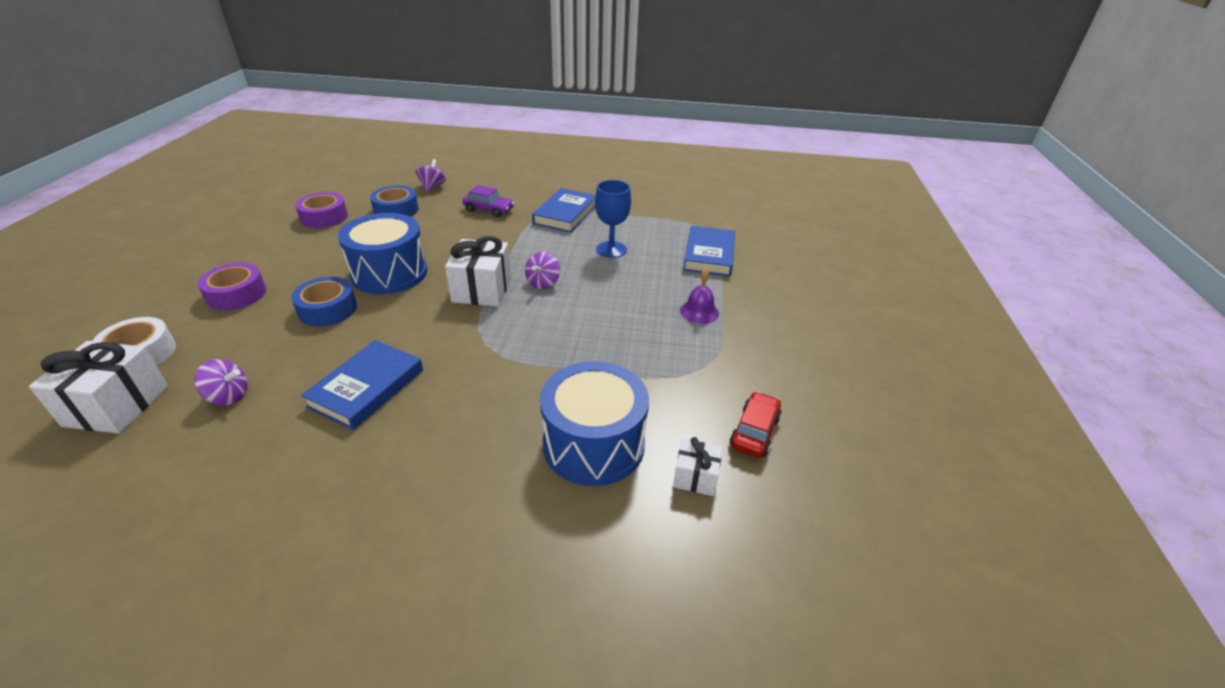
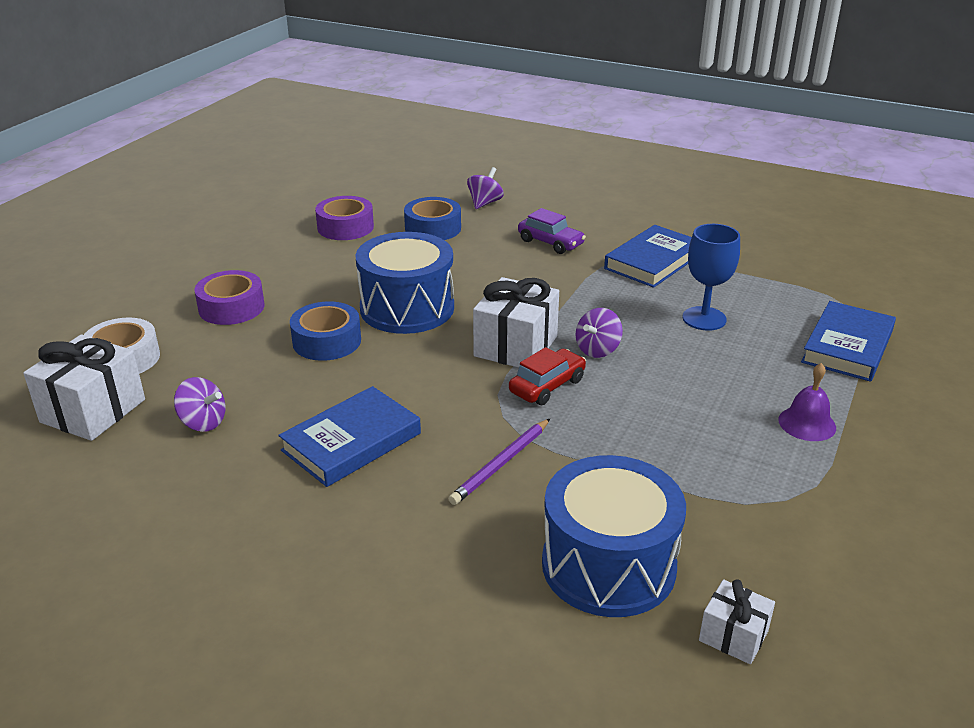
camera: 20 degrees right, 5 degrees down
(493, 382) = (501, 464): none -> purple pencil
(754, 432) = (836, 598): red car -> red car (547, 386)

